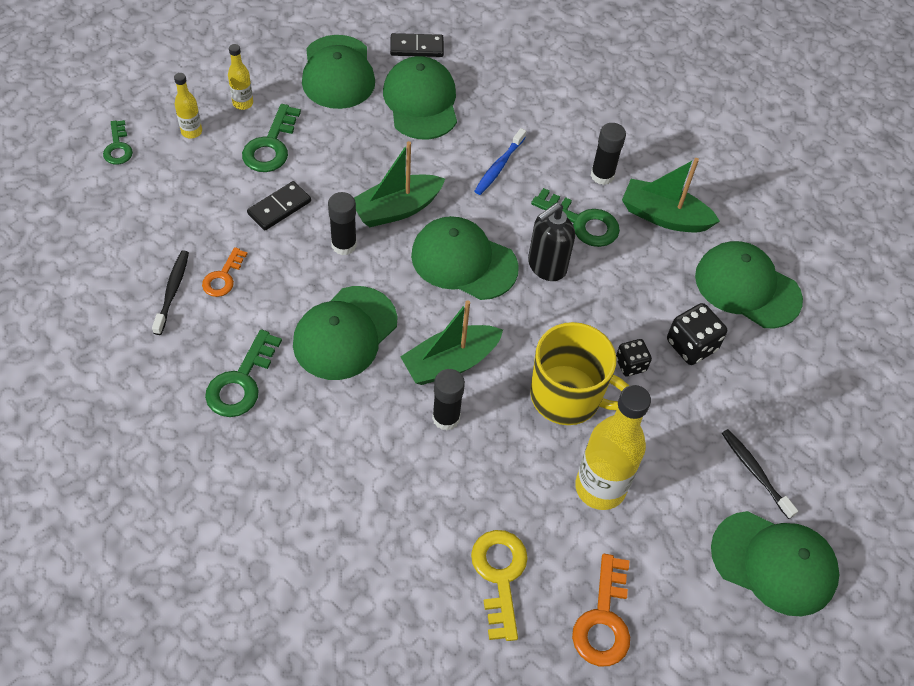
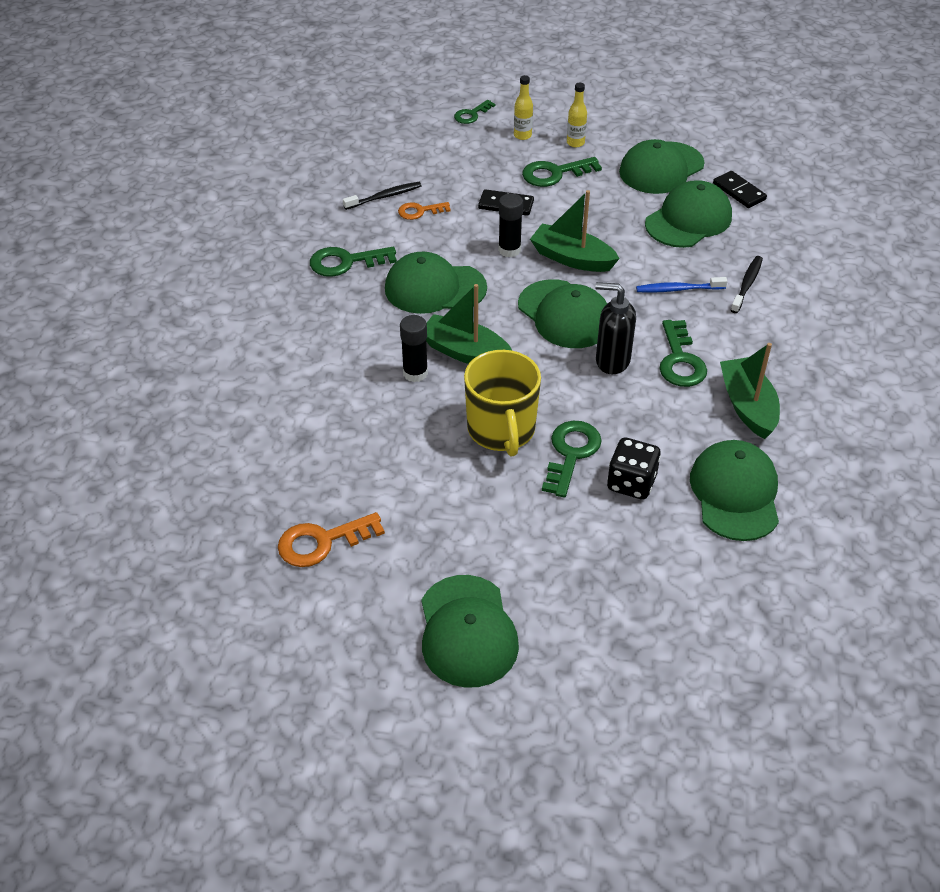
camera: 60 degrees right, 10 degrees down
(463, 261) = (564, 314): green cap -> green cap turned 150 degrees clockwise
(500, 575) = (310, 465): yellow key -> none
(600, 488) = (436, 487): yellow bottle -> none
(602, 175) = (744, 350): black glue stick -> none
(630, 365) = (571, 453): black dice -> green key
(755, 472) = (545, 580): black toothbrush -> black toothbrush (747, 284)

